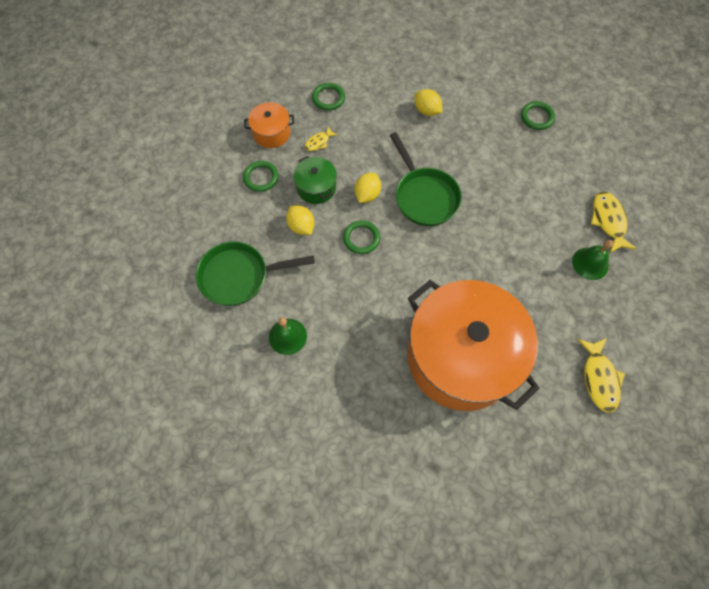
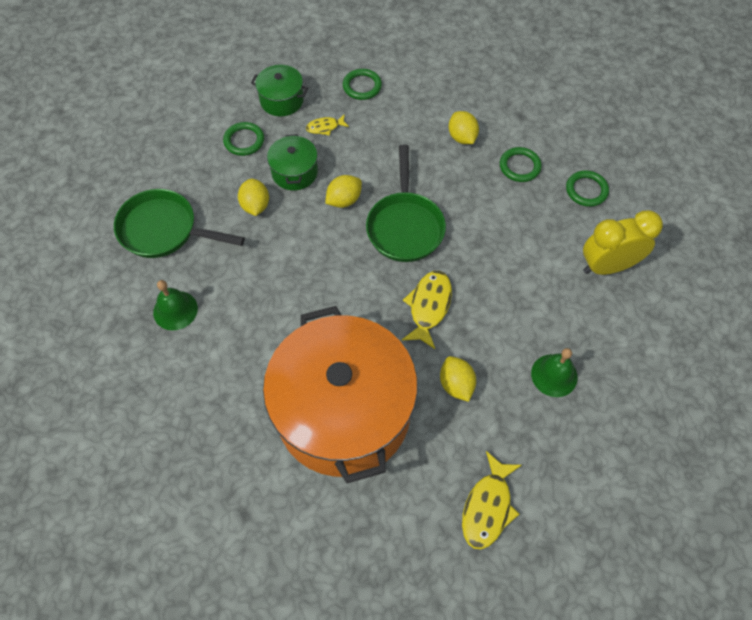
camera: 25 degrees right, 5 degrees down
(271, 133) = (281, 100): orange pot -> green pot
(361, 238) = (310, 243): green ring -> green ring (519, 166)
(528, 300) = (456, 384): none -> yellow lemon
(582, 168) = (607, 266): none -> yellow clock
(608, 221) = (605, 337): yellow fish -> yellow fish (429, 306)

